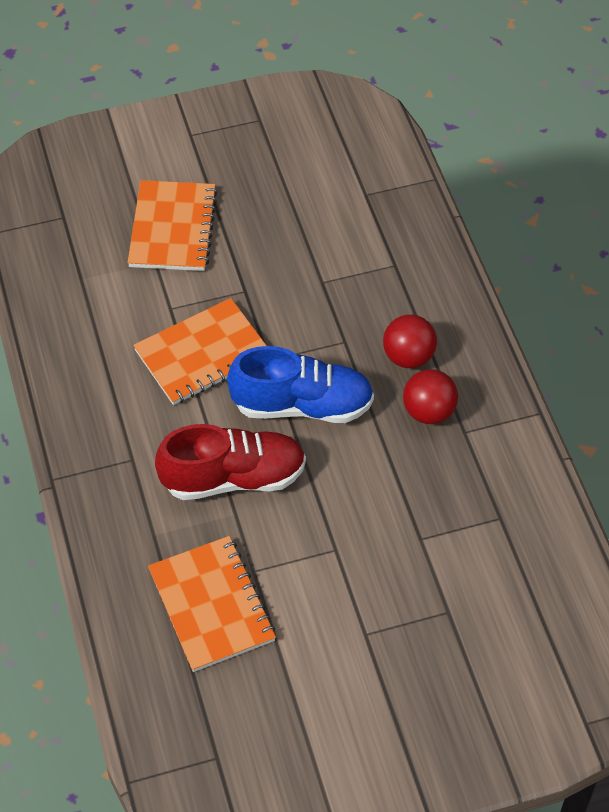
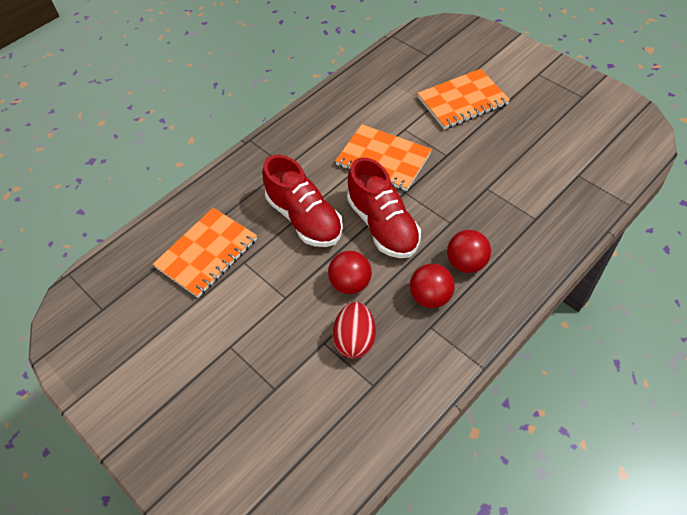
camera: 65 degrees right, 0 degrees up
(302, 405) = (383, 225): blue shoe -> red shoe
(361, 476) = (350, 283): none -> red ball
(436, 507) = (355, 340): none -> red egg

